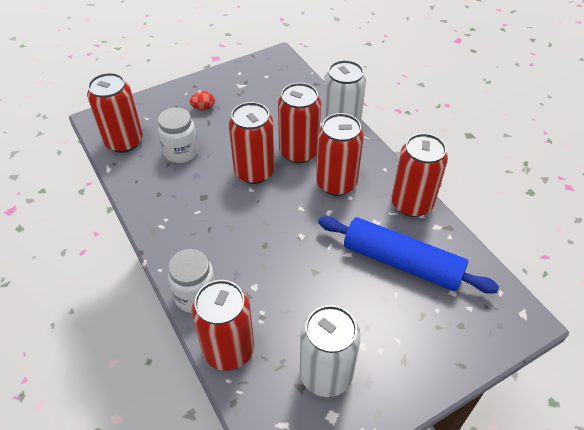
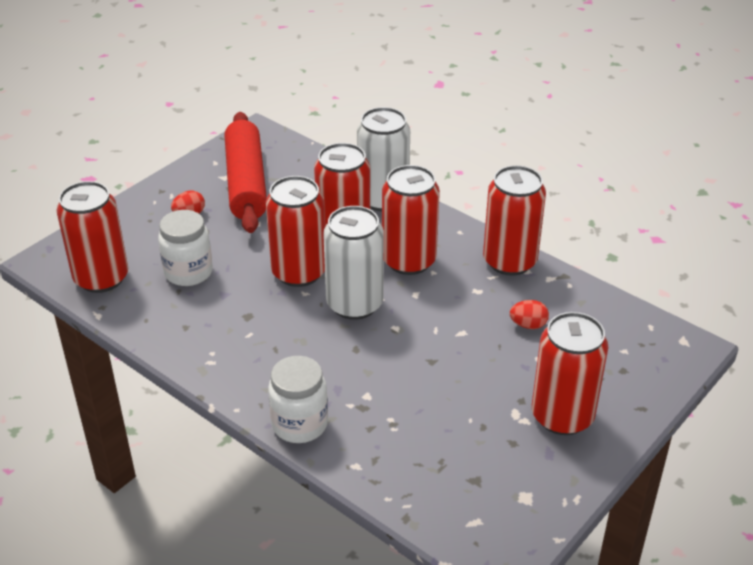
camera: 20 degrees left, 10 degrees down
(228, 349) = (371, 468): red can -> red can (562, 416)
(252, 93) = (246, 183): none -> red rolling pin
(326, 374) = (498, 459): white can -> white can (354, 304)
(402, 262) = (528, 325): blue rolling pin -> red egg

